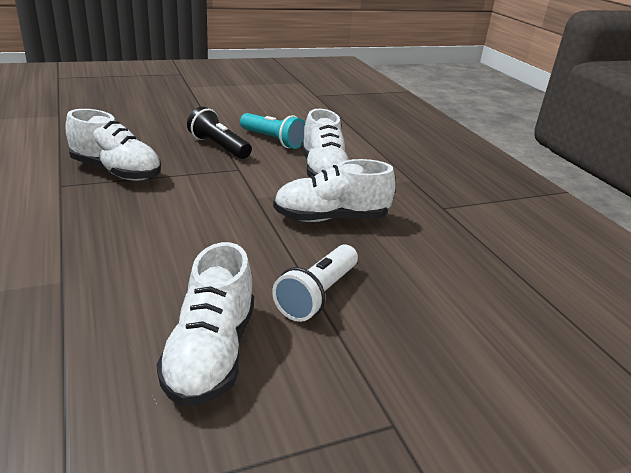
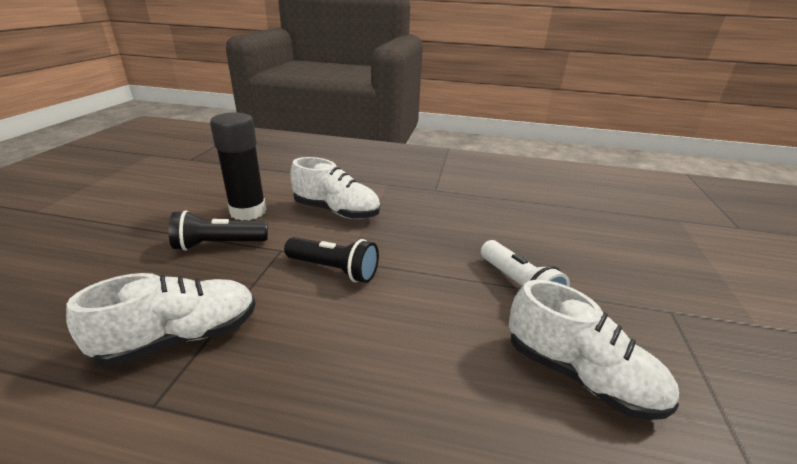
camera: 55 degrees left, 0 degrees up
(237, 197) = (334, 270): none -> black flashlight
(273, 140) = (248, 211): turquoise flashlight -> black glue stick
(331, 218) = (413, 237): white shoe -> none

